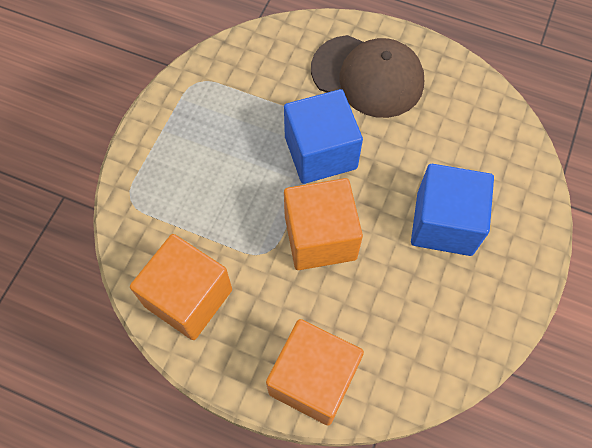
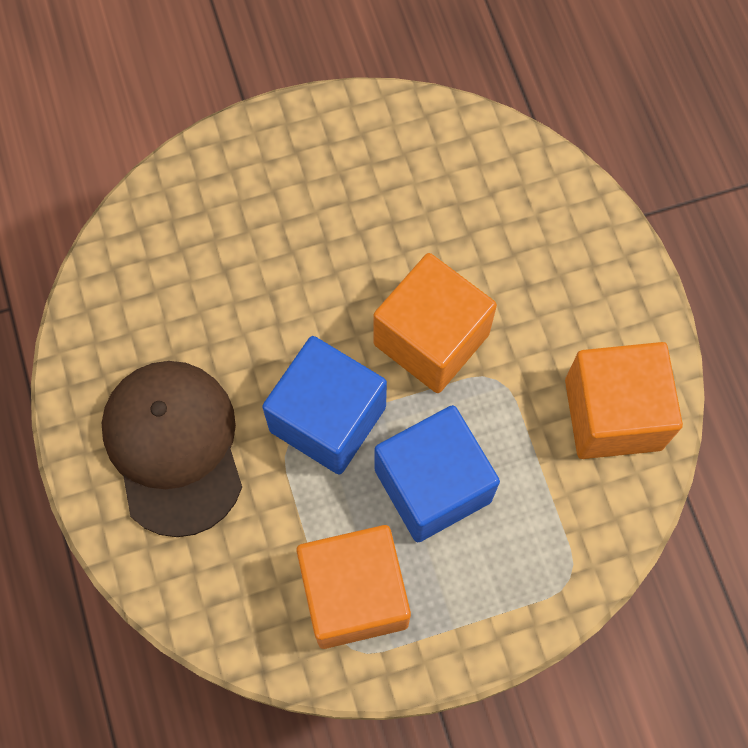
camera: 130 degrees left, 5 degrees up
(313, 379) = (578, 235): orange cube -> orange cube (354, 594)
(444, 223) = (307, 232): blue cube -> blue cube (432, 485)

